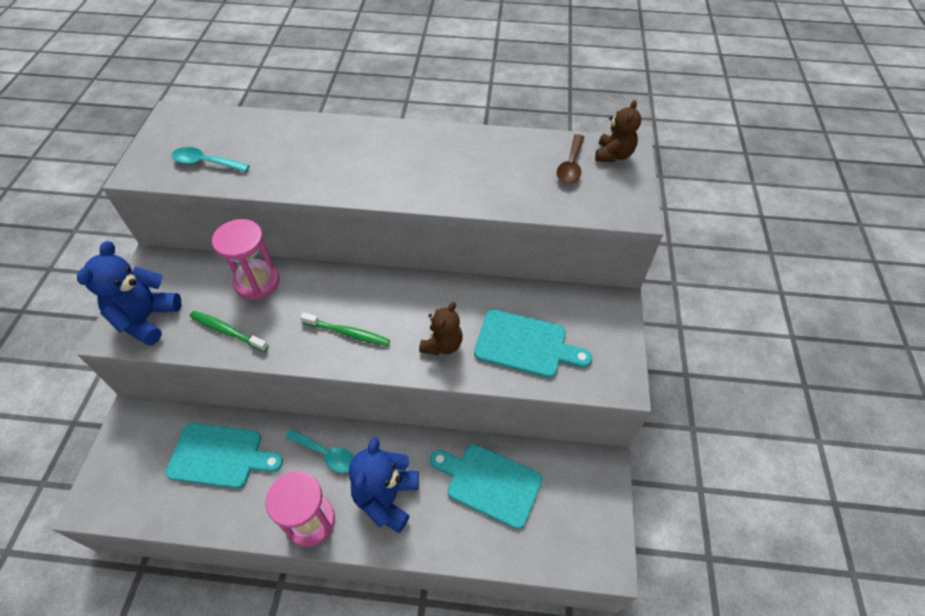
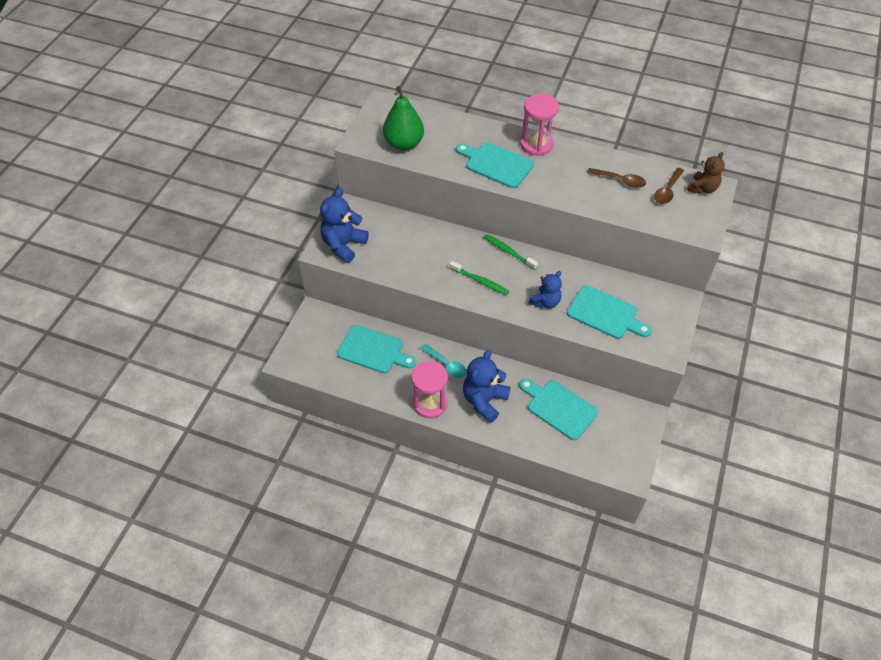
camera: 15 degrees right, 0 degrees up
(205, 163) = (404, 144): turquoise spoon -> green pear
(227, 331) = (397, 264): green toothbrush -> green toothbrush (509, 252)
(257, 282) = (421, 234): pink hourglass -> pink hourglass (536, 144)
(338, 169) = (496, 164): none -> turquoise cutting board
(442, 345) = (545, 302): brown teddy bear -> blue teddy bear
(507, 163) = (620, 180): none -> brown spoon

